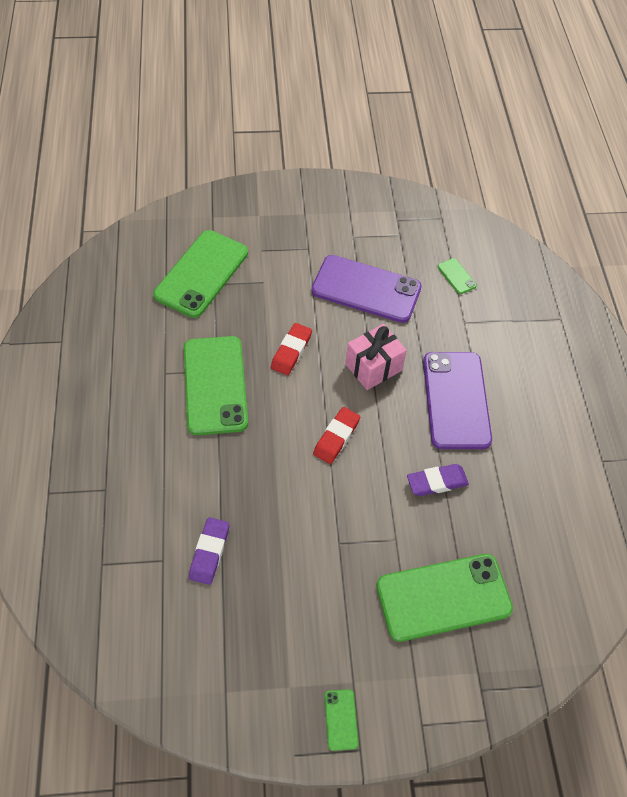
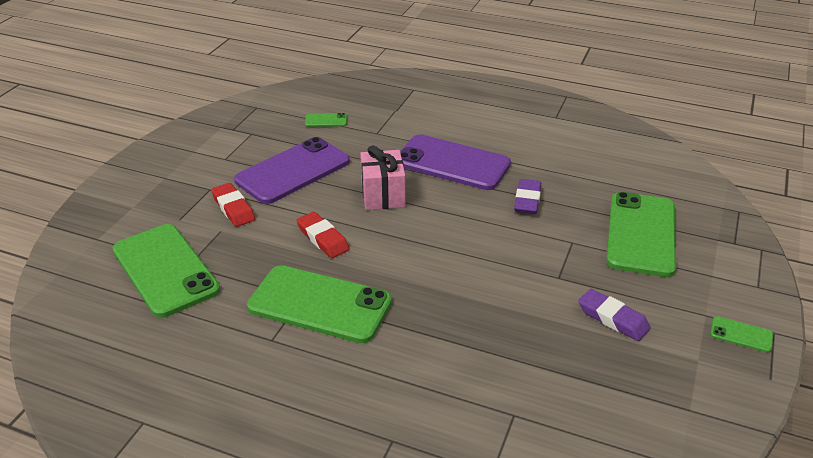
camera: 60 degrees left, 20 degrees down
(209, 552) = (523, 372): purple eraser -> purple eraser (613, 318)
(336, 437) = (443, 242): red eraser -> red eraser (233, 208)

